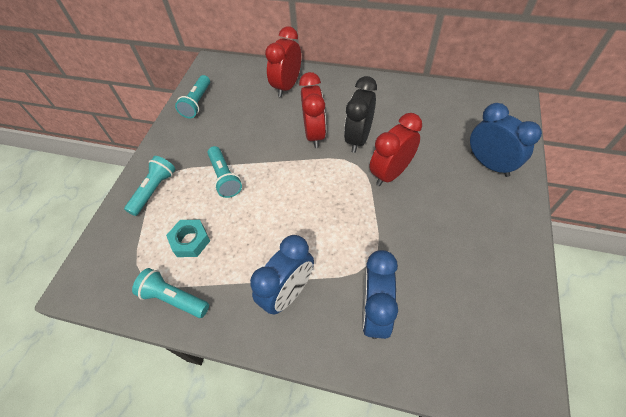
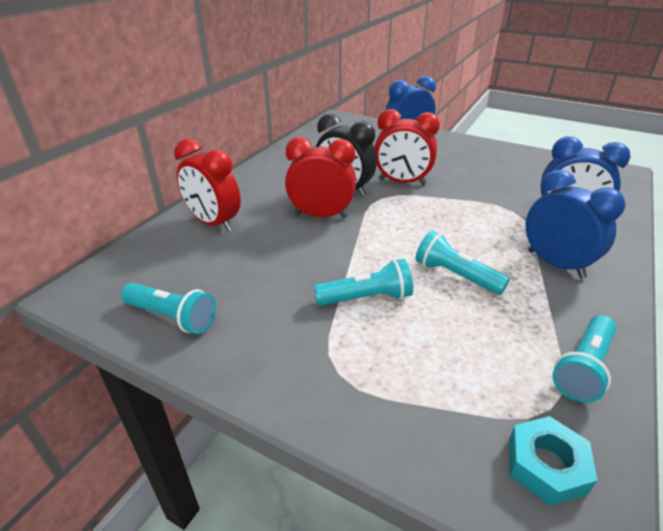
camera: 80 degrees left, 20 degrees down
(154, 190) = (365, 388): turquoise flashlight -> turquoise flashlight (455, 276)
(190, 241) = (481, 344): turquoise nut -> turquoise nut (546, 465)
(390, 173) = (402, 182): red clock -> red clock turned 45 degrees counterclockwise

